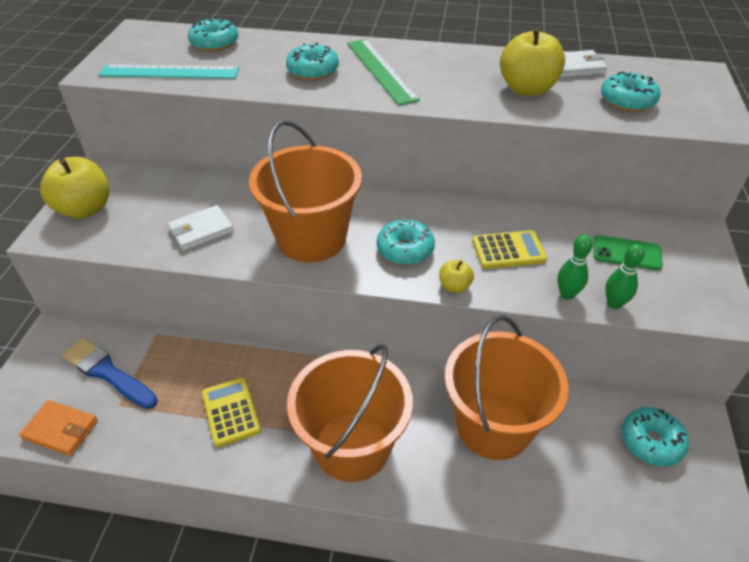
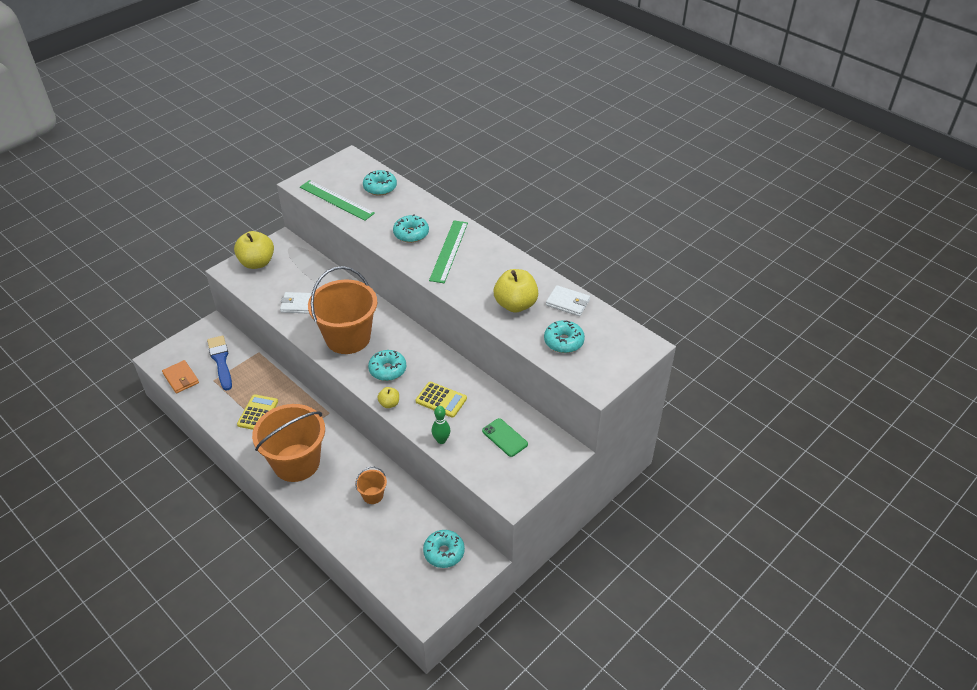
camera: 35 degrees right, 0 degrees up
(169, 72) = (336, 200): turquoise ruler -> green ruler
(493, 426) = (373, 495): orange bucket -> orange bucket, size x0.43
(614, 303) = (459, 459): green bowling pin -> none

